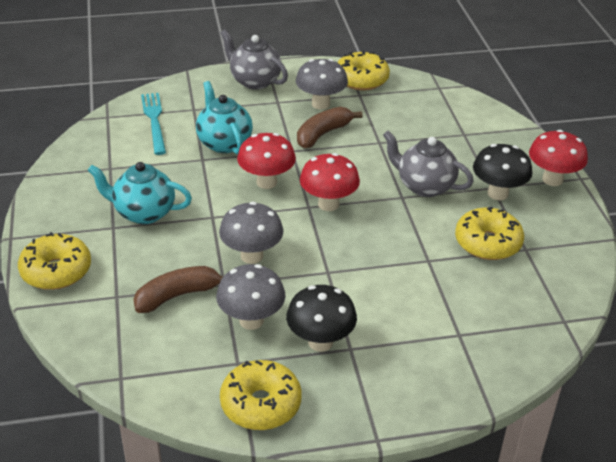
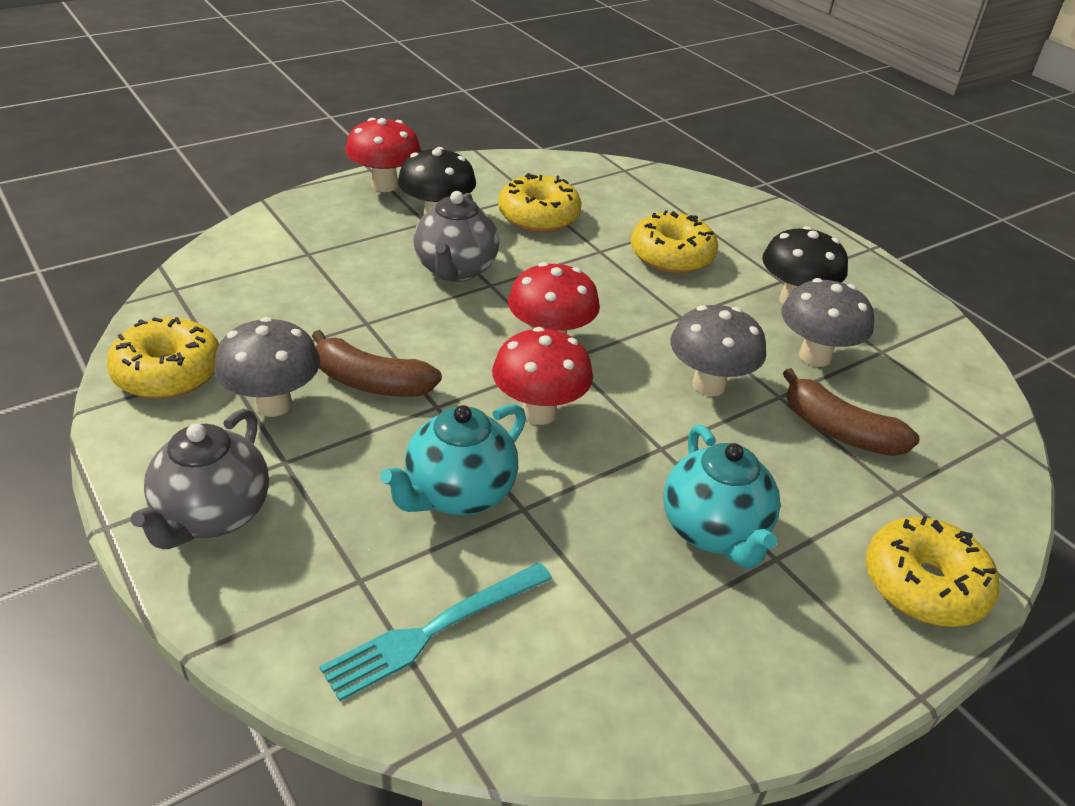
camera: 115 degrees left, 0 degrees up
(261, 404) = (913, 322): yellow donut -> yellow donut (671, 256)

